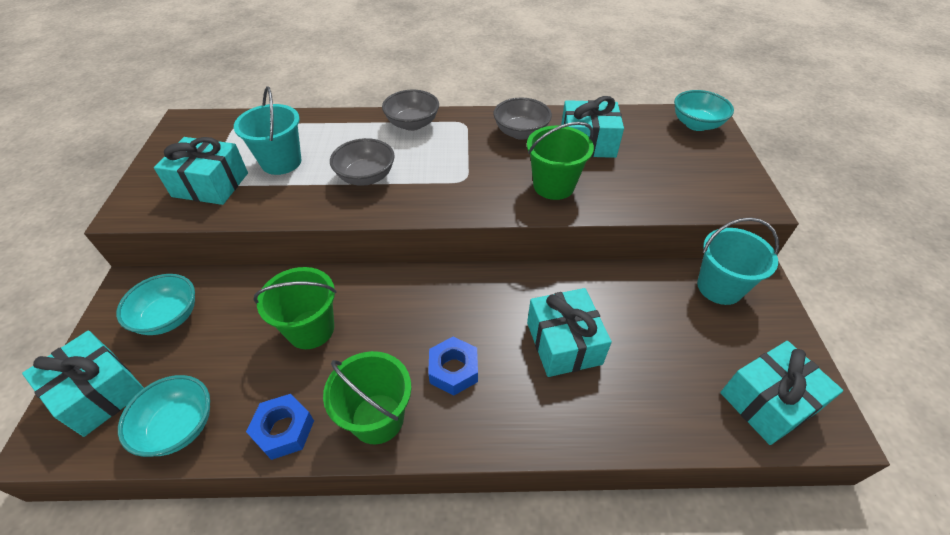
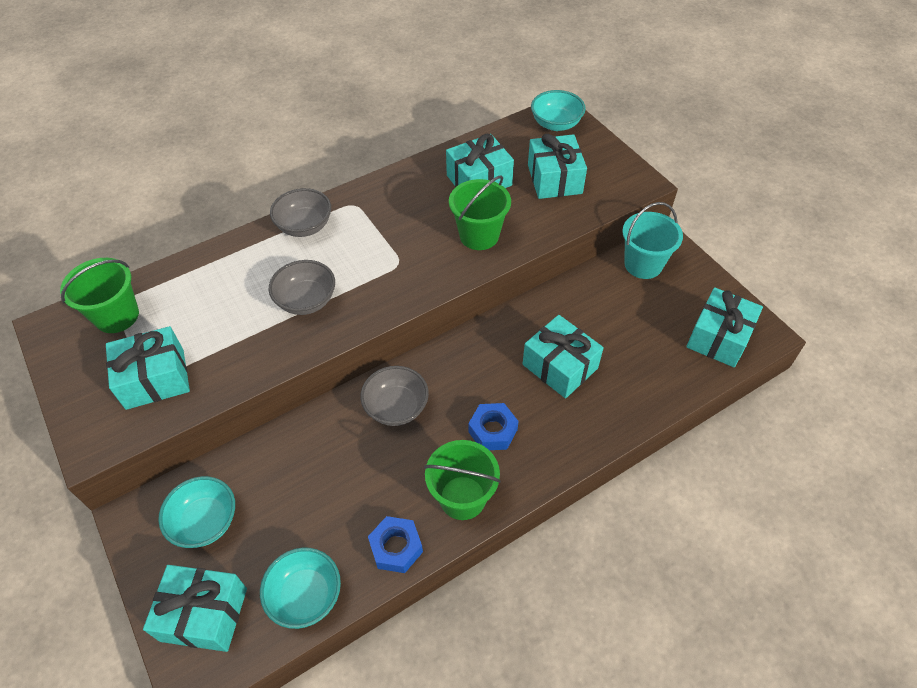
camera: 30 degrees left, 5 degrees up
(281, 162) = (207, 323): turquoise bucket -> none
(311, 329) = (349, 461): green bucket -> green bucket (117, 316)
(521, 132) = (414, 193): grey bowl -> grey bowl (396, 407)
(663, 167) = (554, 179): none -> turquoise gift

